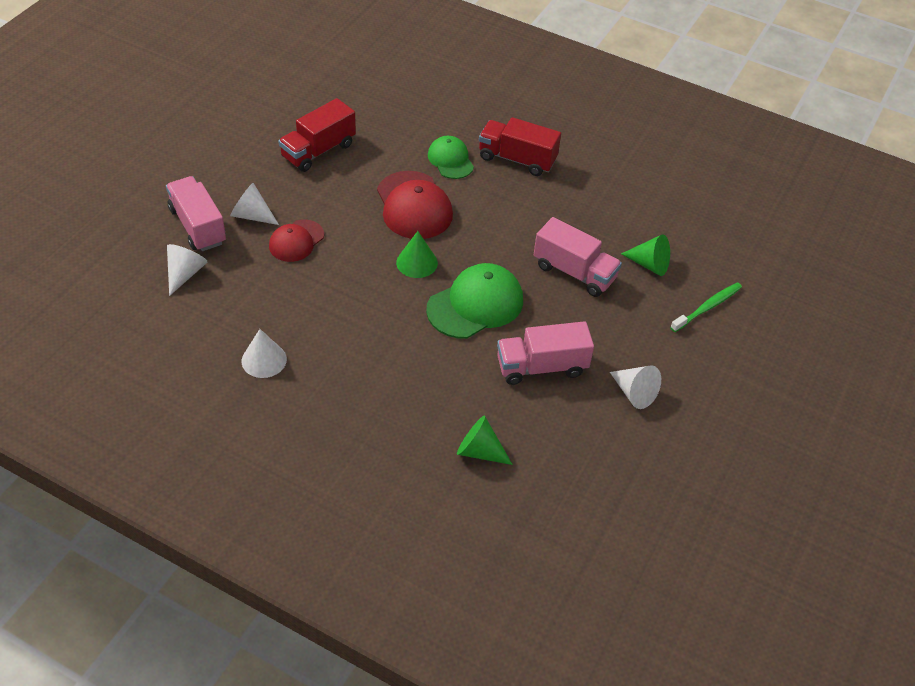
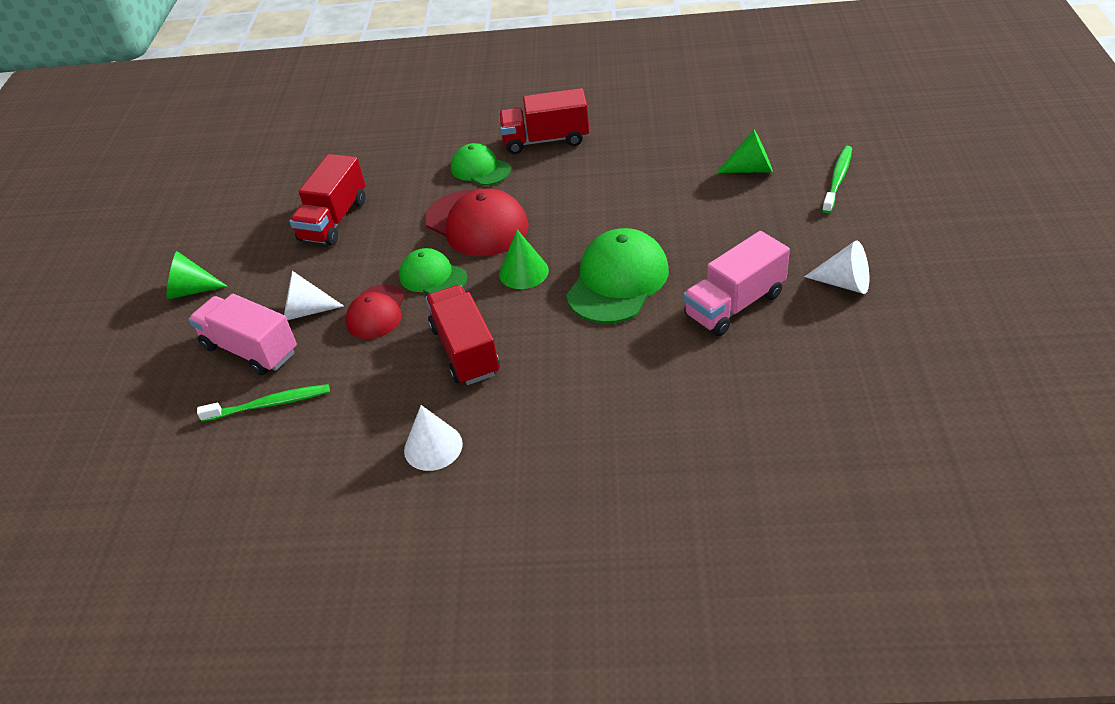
camera: 20 degrees left, 5 degrees down
(185, 273) = (270, 404): white cone -> green toothbrush
(333, 302) = (465, 350): none -> red truck
(353, 233) = (433, 277): none -> green cap
(479, 451) = (746, 416): green cone -> green cone (191, 290)
(574, 272) = (688, 208): pink truck -> none

